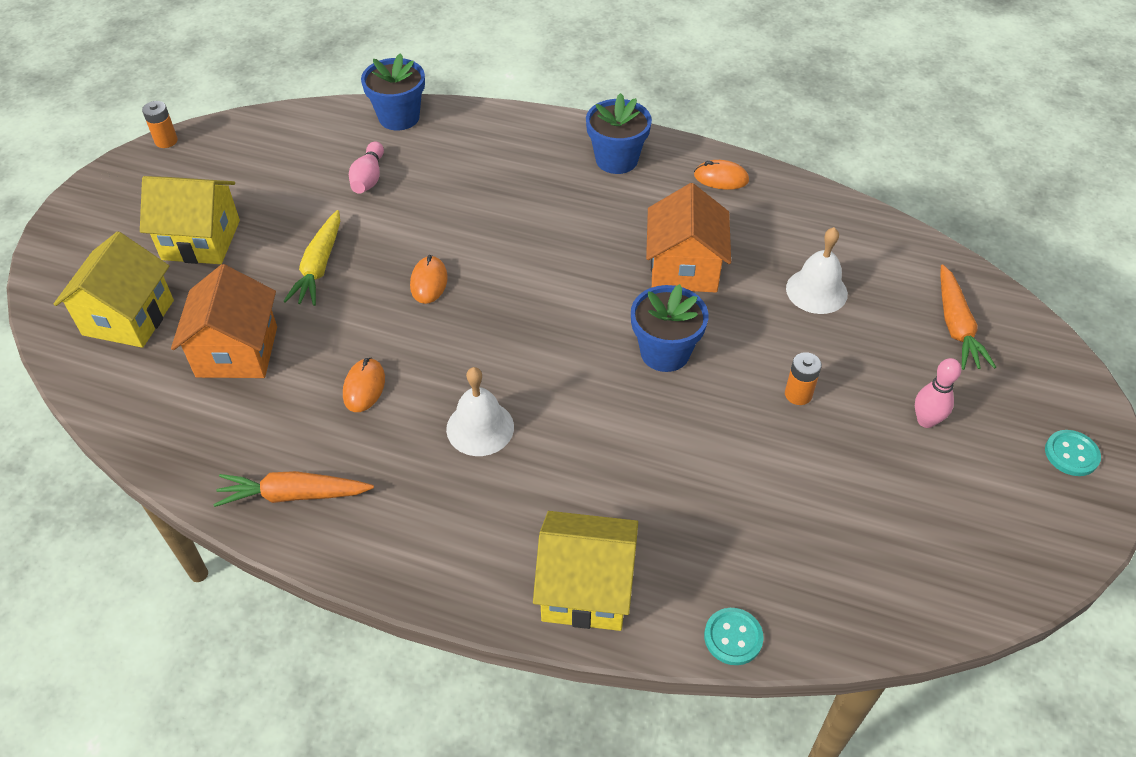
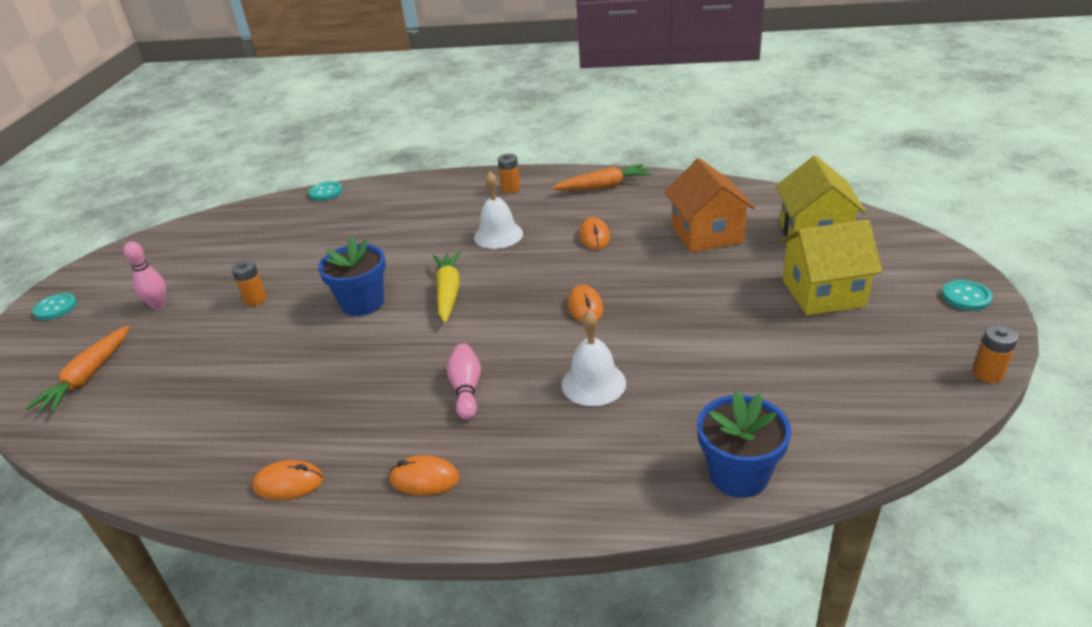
camera: 170 degrees right, 15 degrees down
(92, 204) = (966, 297): none -> turquoise button
(319, 266) = (693, 297): yellow carrot -> yellow carrot (448, 292)
(368, 178) = (713, 386): pink bowling pin -> pink bowling pin (466, 389)
(427, 537) = (511, 189): none -> orange battery
(586, 589) = (410, 191): yellow house -> none
(616, 160) = (424, 479): blue flower pot -> orange mouse
(684, 268) = (342, 370): orange house -> none
(816, 291) = (212, 378): white bell -> white bell (593, 383)
(956, 326) = (88, 377): orange carrot -> orange carrot turned 150 degrees counterclockwise

